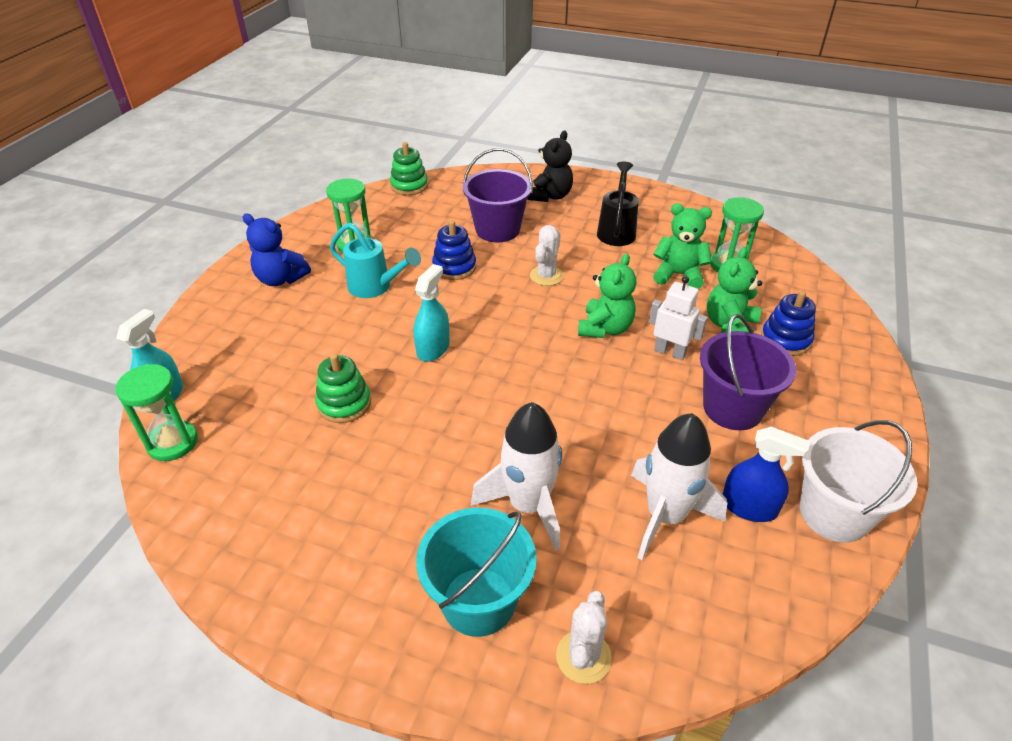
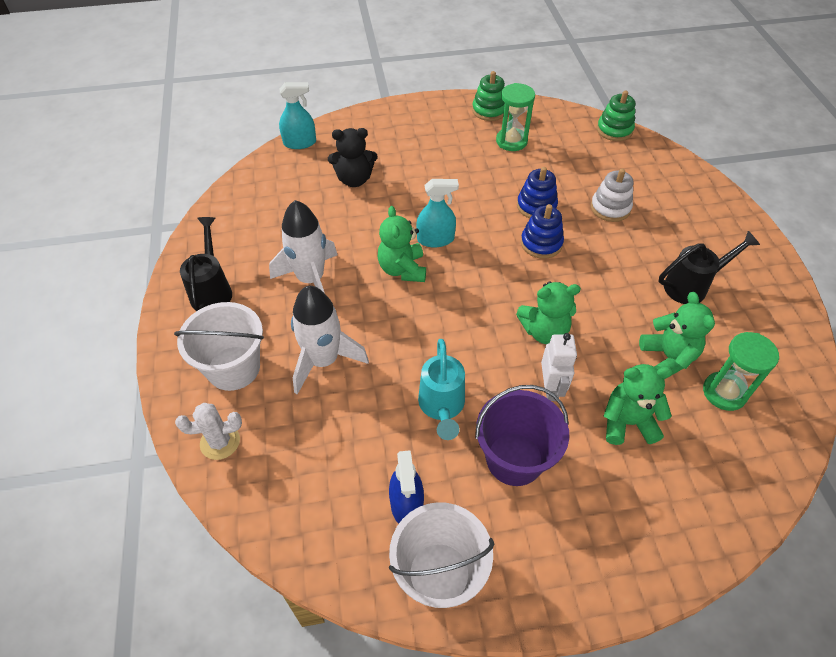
camera: 60 degrees right, 10 degrees up
(172, 443) = (268, 168): green hourglass -> none
(280, 279) = (441, 128): blue teddy bear -> none
(329, 581) = (212, 290): none -> black watering can
(344, 403) = (350, 222): green stacking toy -> green stacking toy (489, 110)
(376, 287) = (474, 177): turquoise watering can -> turquoise watering can (442, 407)
(452, 389) = (402, 269): none -> green teddy bear
(478, 601) = (233, 368): turquoise bucket -> white bucket
(497, 230) = (610, 208): purple bucket -> white stacking toy
(546, 276) = (578, 265): white cactus -> none
(550, 196) = (696, 219): black teddy bear -> black teddy bear (354, 179)
(665, 516) = (362, 448): white rocket -> white rocket (310, 279)
(785, 340) = (645, 476): blue stacking toy -> blue stacking toy (541, 243)

